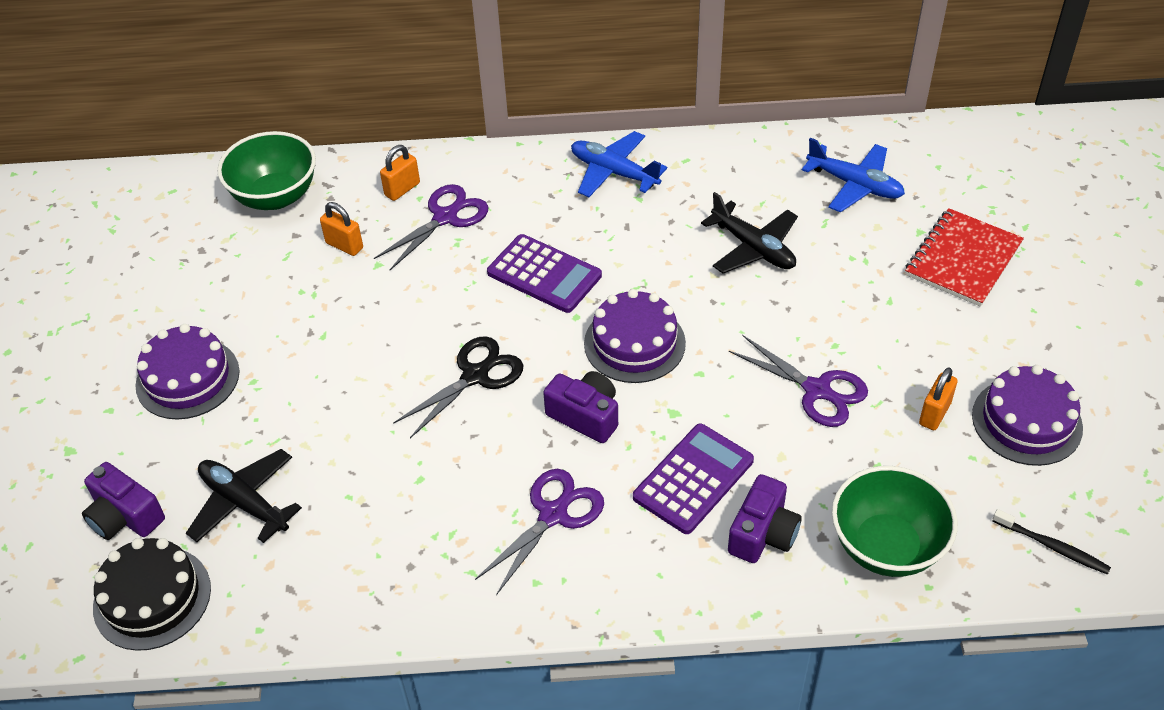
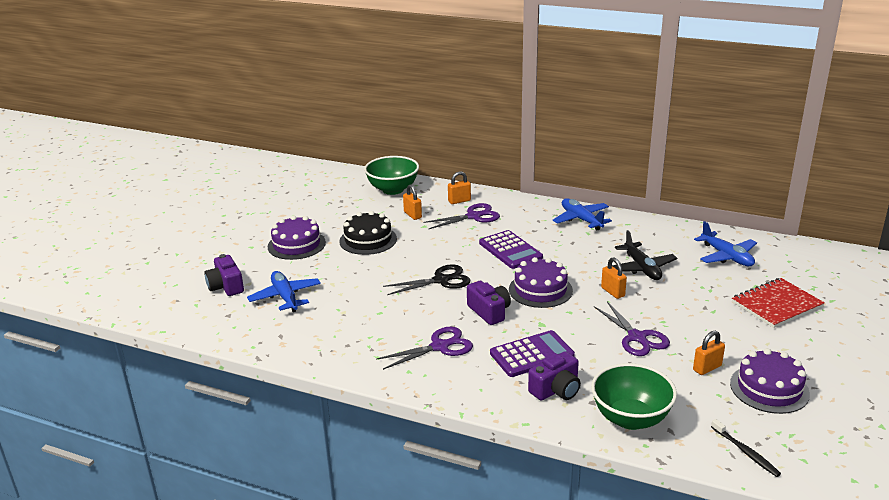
camera: 25 degrees right, 20 degrees down
(152, 598) = (213, 319): black cake -> black cake (368, 240)
(244, 503) = (285, 297): black plane -> blue plane
(738, 311) = (612, 292): none -> orange padlock

